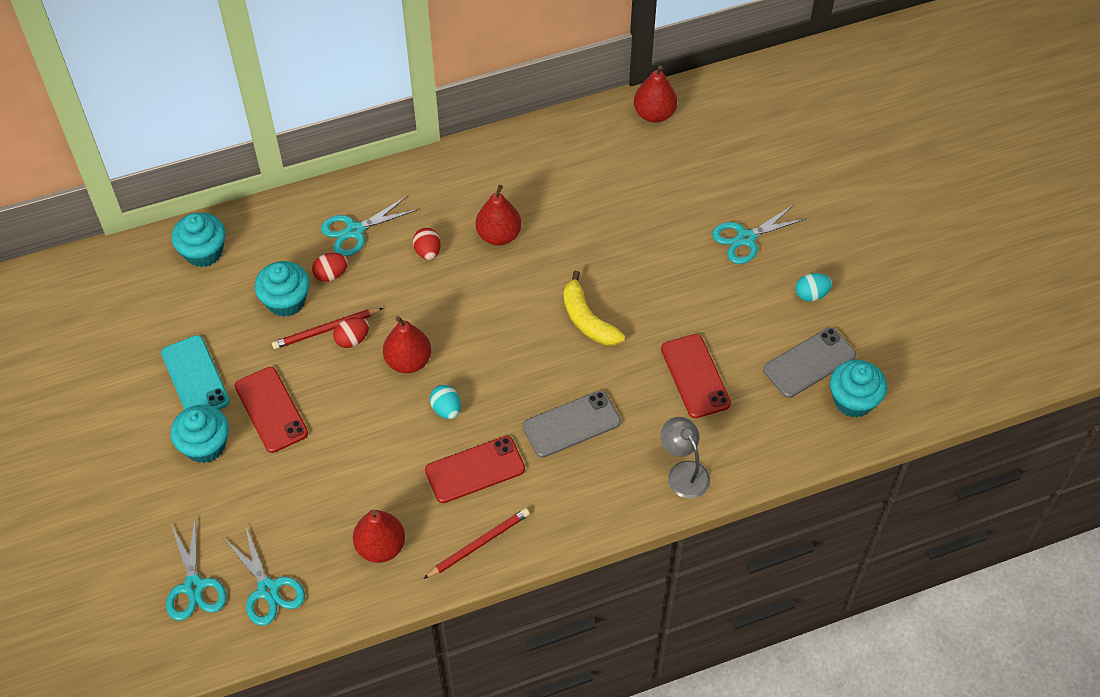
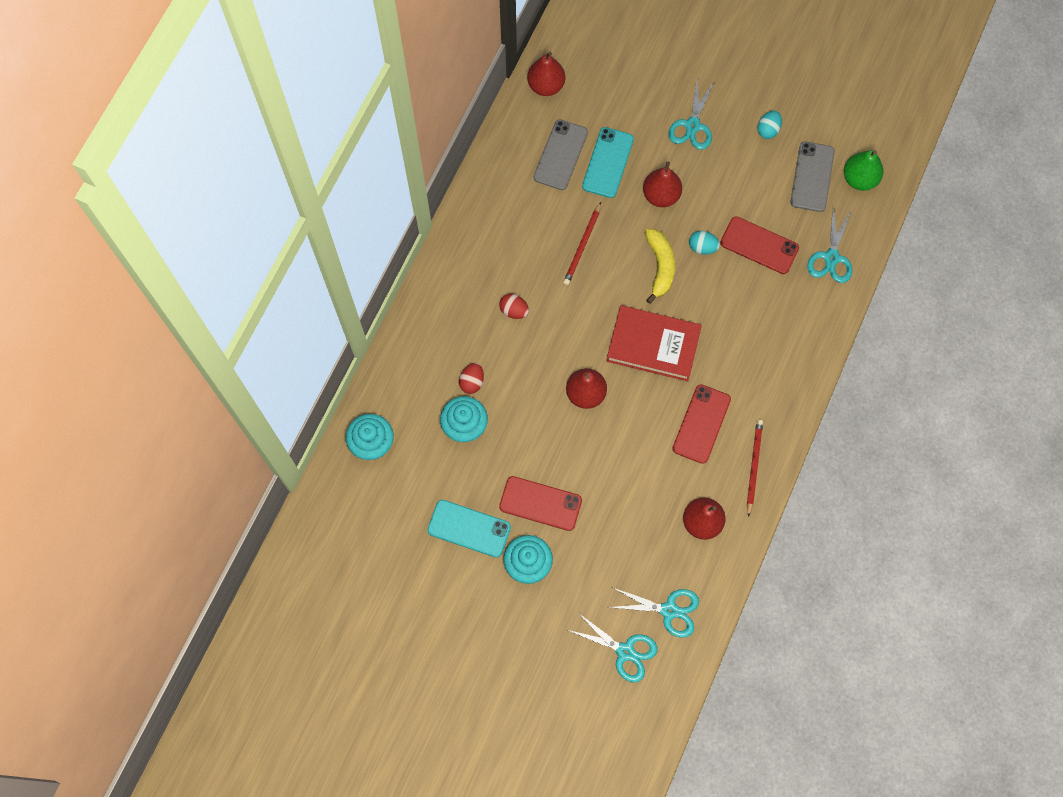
camera: 45 degrees left, 15 degrees up
(326, 330) = (512, 421): red pencil -> red pencil (582, 245)
(352, 339) = (536, 412): red egg -> none
(355, 231) = (452, 339): turquoise scissors -> turquoise scissors (831, 257)
(446, 409) = (643, 402): turquoise egg -> turquoise egg (702, 247)
(499, 235) = (544, 259): red pear -> red pear (661, 195)
(508, 374) = (653, 345): none -> red book
(571, 424) = (723, 343): grey phone -> grey phone (560, 155)
(587, 320) = (660, 266): yellow banana -> yellow banana turned 105 degrees counterclockwise
(638, 208) = (608, 162): none -> turquoise phone
(683, 472) = (816, 312): grey lamp -> none
(853, 400) = (859, 179): turquoise cupcake -> green pear

